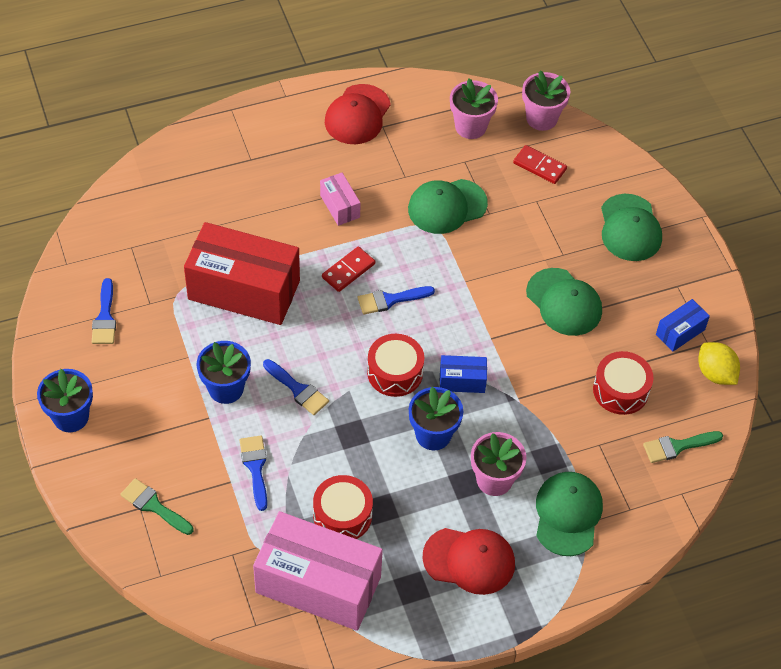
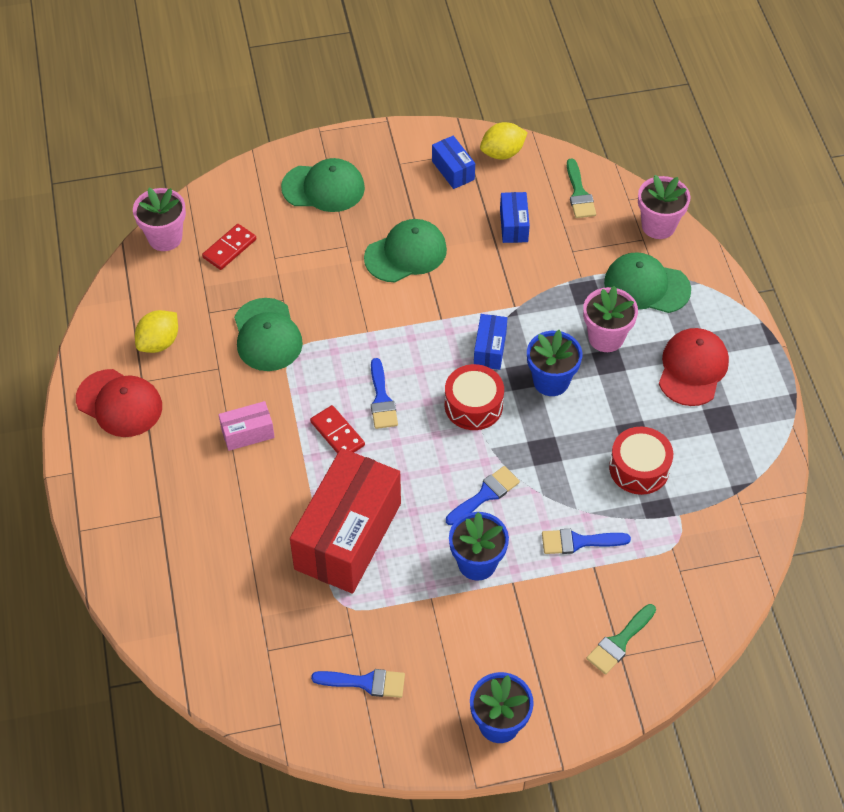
camera: 80 degrees left, 0 degrees up
(318, 584) = (716, 496): pink box -> none
(425, 131) = (159, 342): none -> yellow lemon
(470, 127) = (162, 301): pink flower pot -> pink flower pot (658, 226)
(620, 390) = (514, 225): red drum -> blue box

